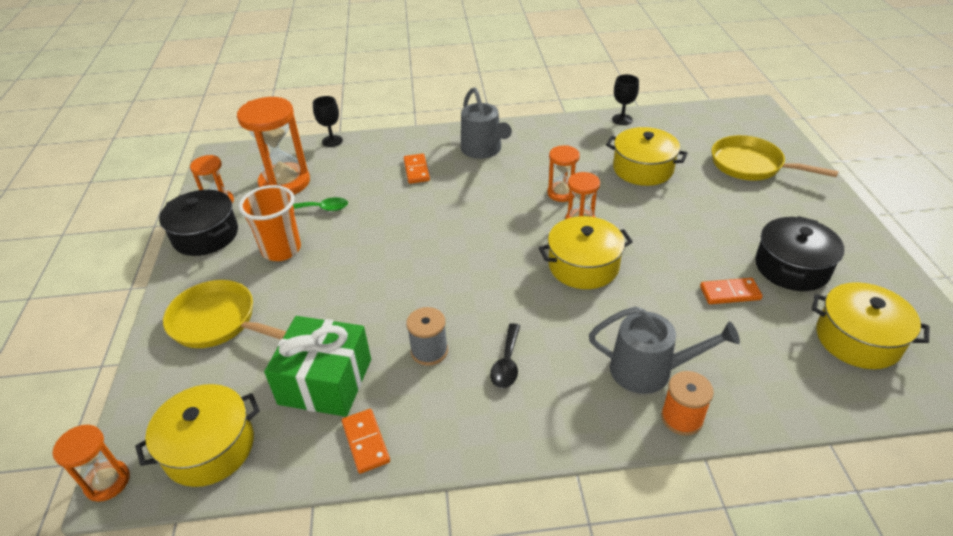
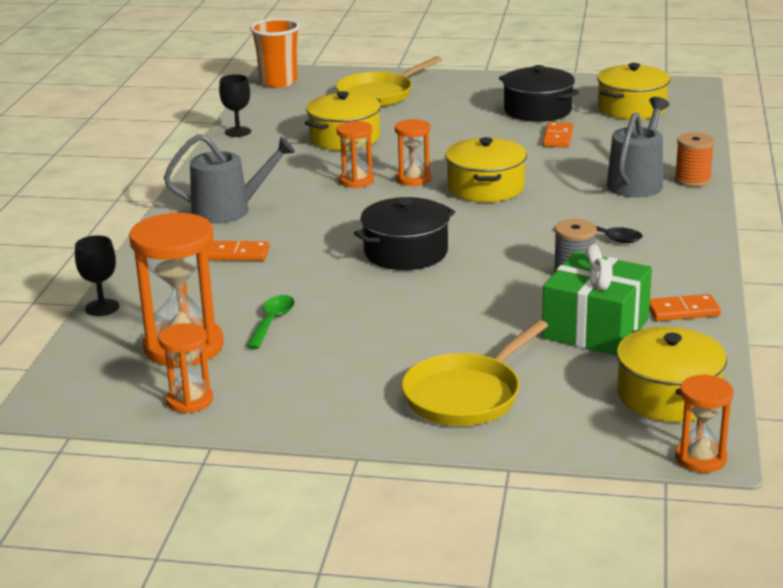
camera: 75 degrees left, 15 degrees down
(205, 235) = (269, 410): black pot -> black pot (406, 252)
(281, 250) = (345, 351): orange cup -> orange cup (278, 82)

